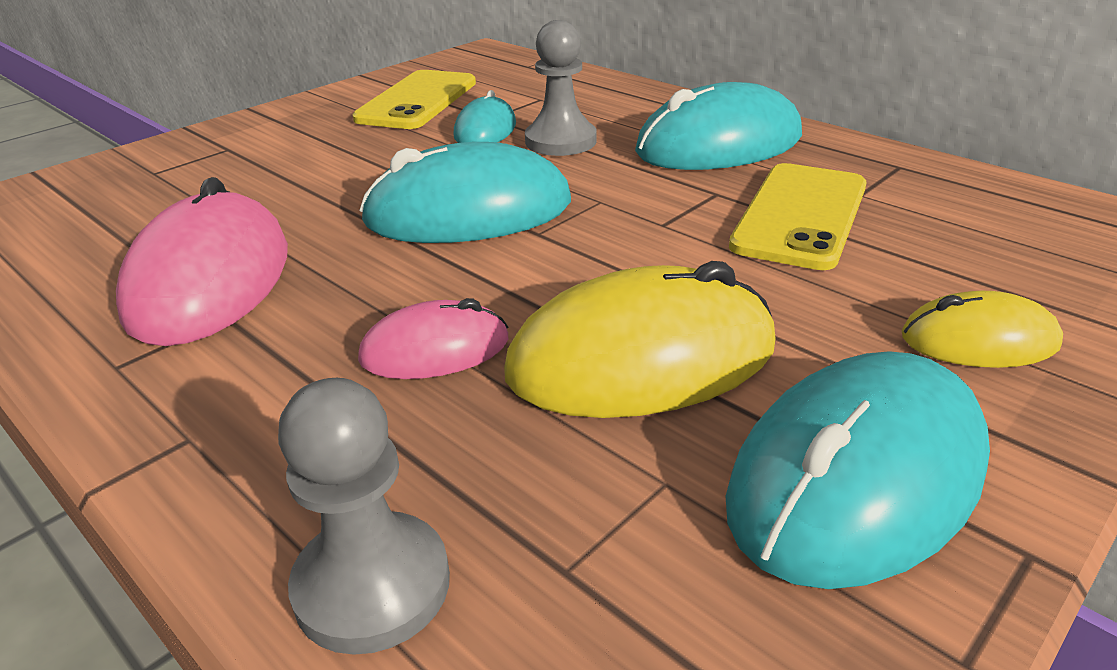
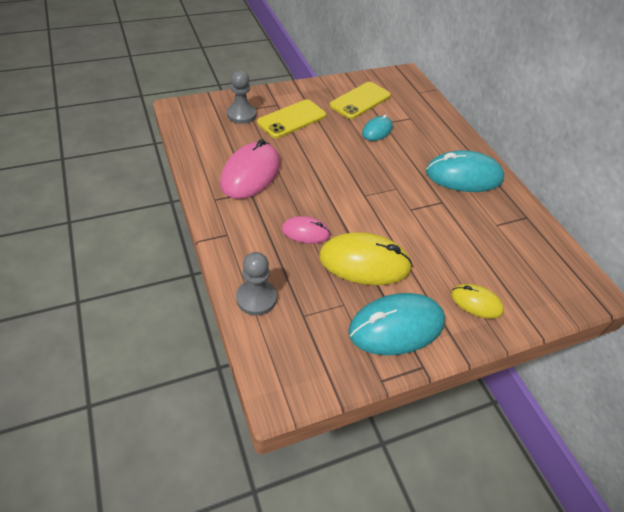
camera: 20 degrees right, 15 degrees up
(468, 212) = (346, 175): turquoise mouse -> none
(560, 141) = (402, 149): grey pawn -> grey pawn (241, 114)
(800, 216) = (464, 226): yellow phone -> yellow phone (292, 119)

